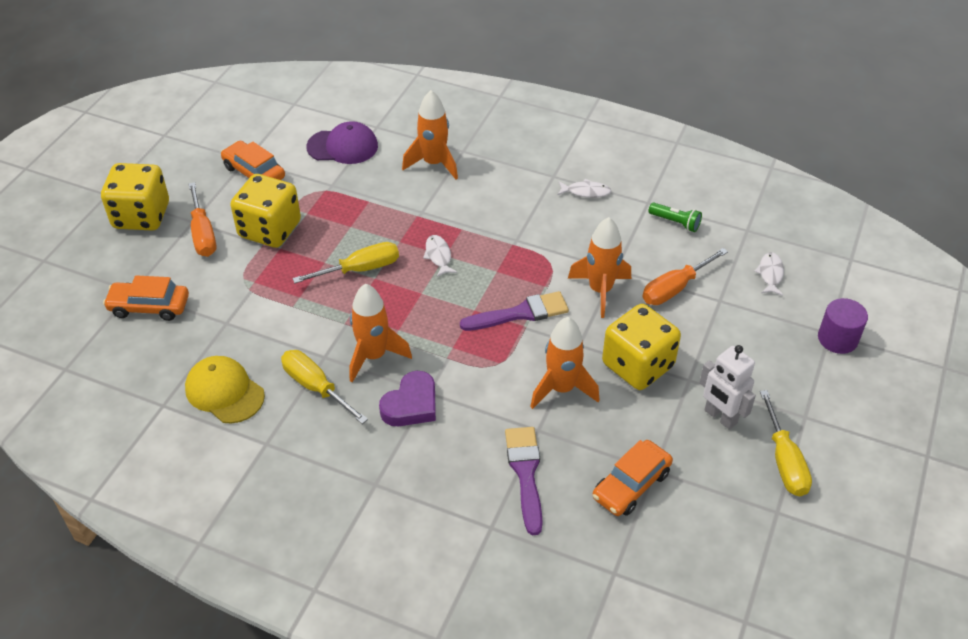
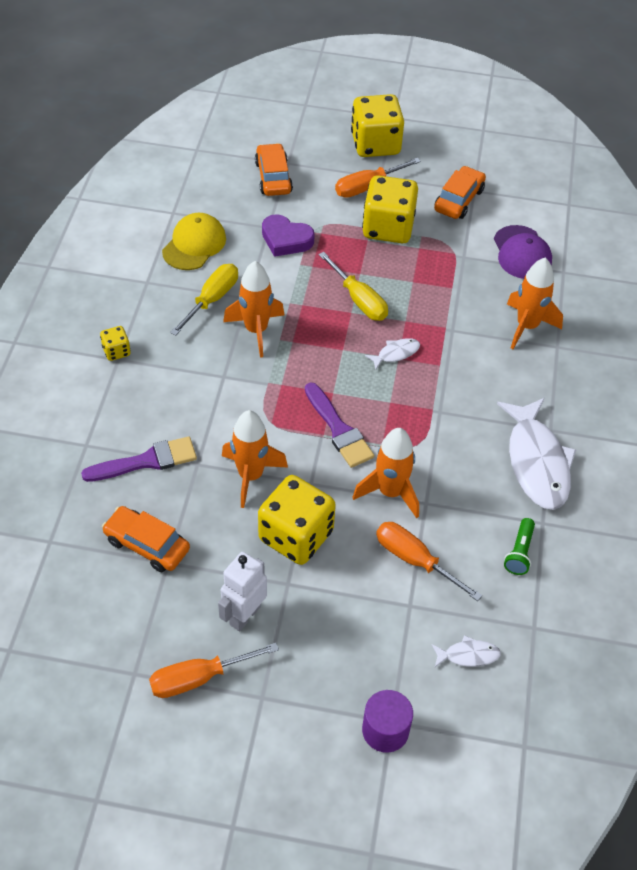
camera: 75 degrees right, 5 degrees up
(363, 484) = (116, 351): none -> yellow dice
(411, 404) = (207, 367): purple heart -> purple heart (286, 240)
(586, 192) = (537, 462): white fish -> white fish, size x2.23
(784, 460) = (199, 678): yellow screwdriver -> orange screwdriver

